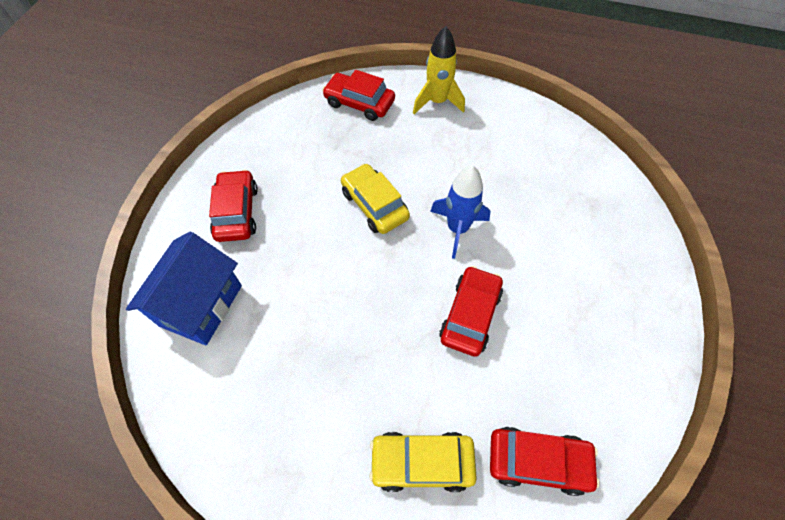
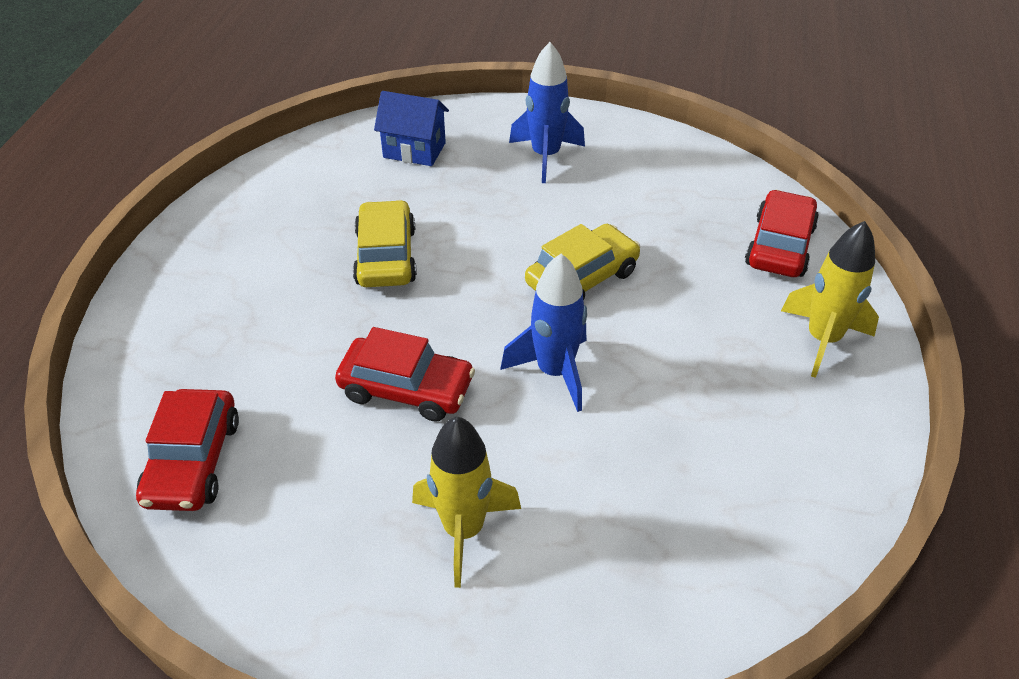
camera: 85 degrees right, 15 degrees down
(201, 305) = (414, 150): blue house -> blue house, size x0.65
(237, 212) = (546, 156): red car -> blue rocket
(422, 462) = (212, 345): yellow car -> yellow car (386, 256)
(577, 286) = (463, 530): none -> yellow rocket

